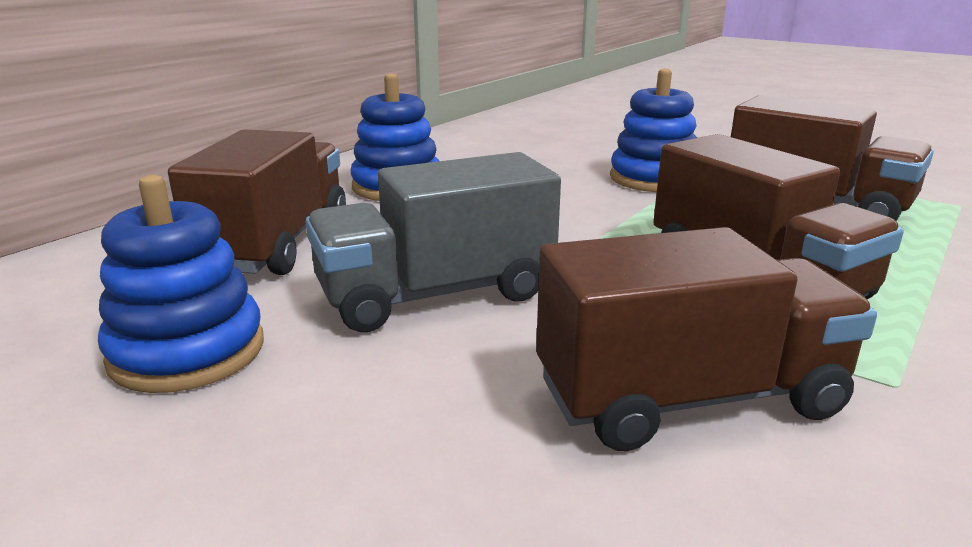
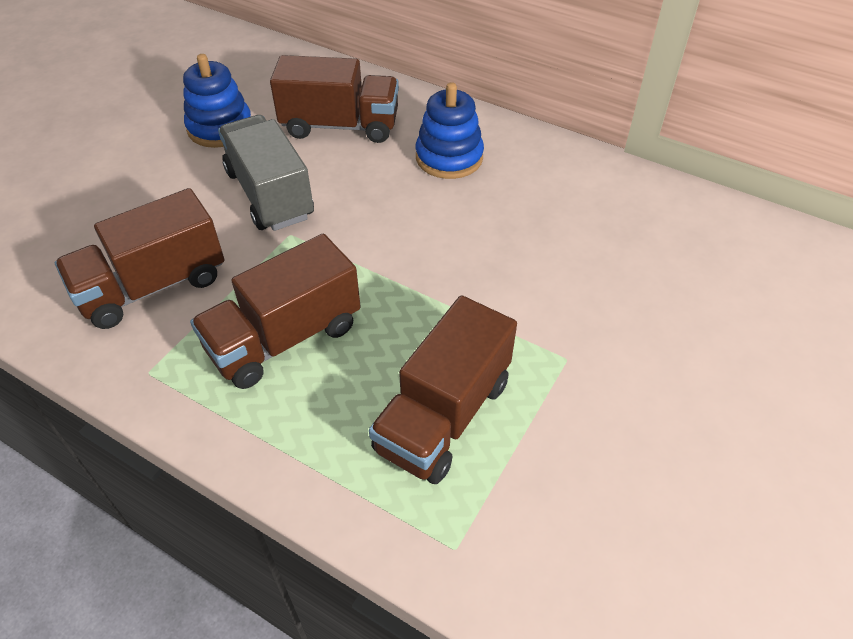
camera: 85 degrees right, 25 degrees up
(653, 178) = (498, 305): blue stacking toy -> none
(689, 398) = (153, 286): brown truck -> brown truck turned 75 degrees clockwise

